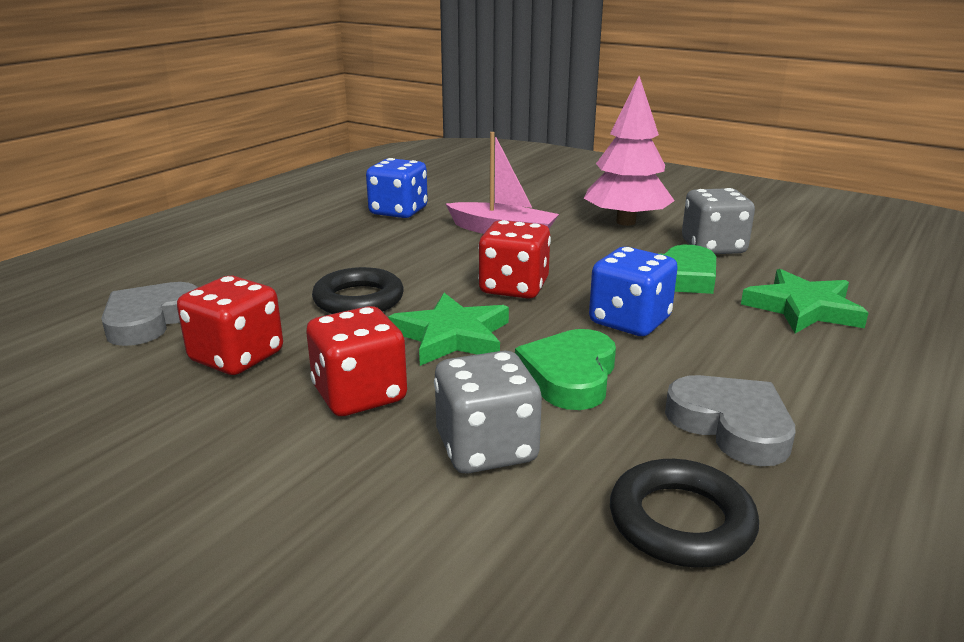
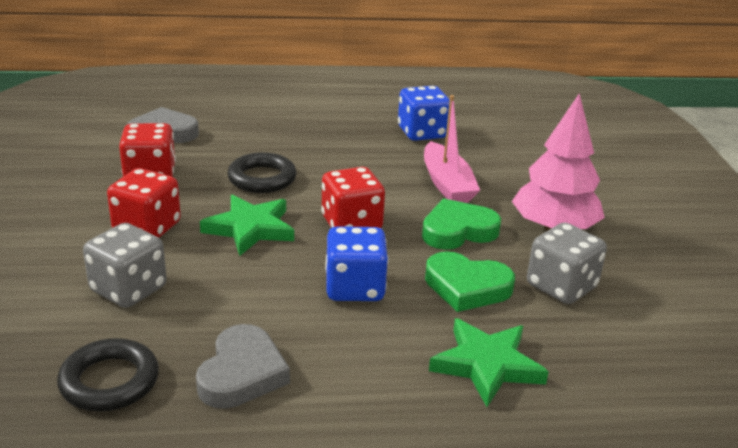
camera: 50 degrees right, 5 degrees up
(569, 376) = (244, 289): green heart -> green heart (458, 231)

